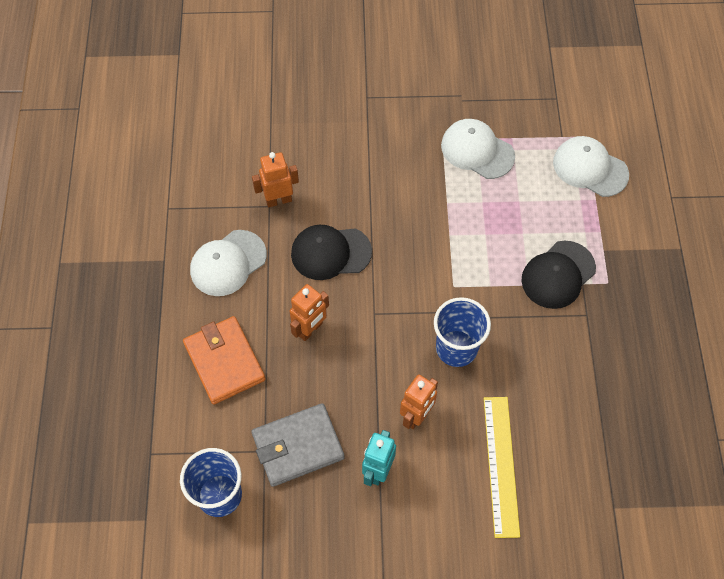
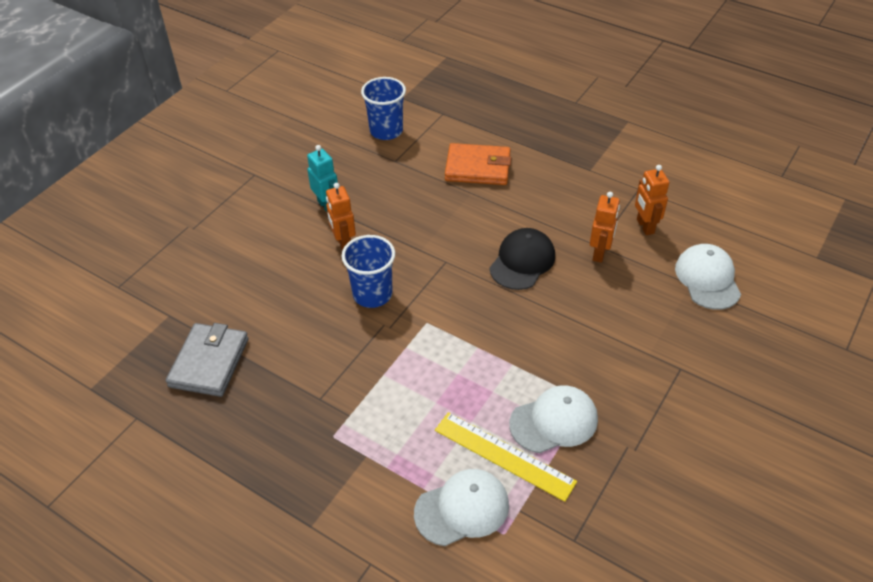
camera: 125 degrees right, 15 degrees down
(228, 263) = (560, 201): white cap -> white cap (707, 279)
(298, 446) = (382, 176): grey wallet -> grey wallet (209, 362)
(310, 329) = (464, 220): orange robot -> orange robot (645, 226)
(501, 465) = (263, 270): yellow ruler -> yellow ruler (504, 456)
(558, 275) = (373, 402): black cap -> none

